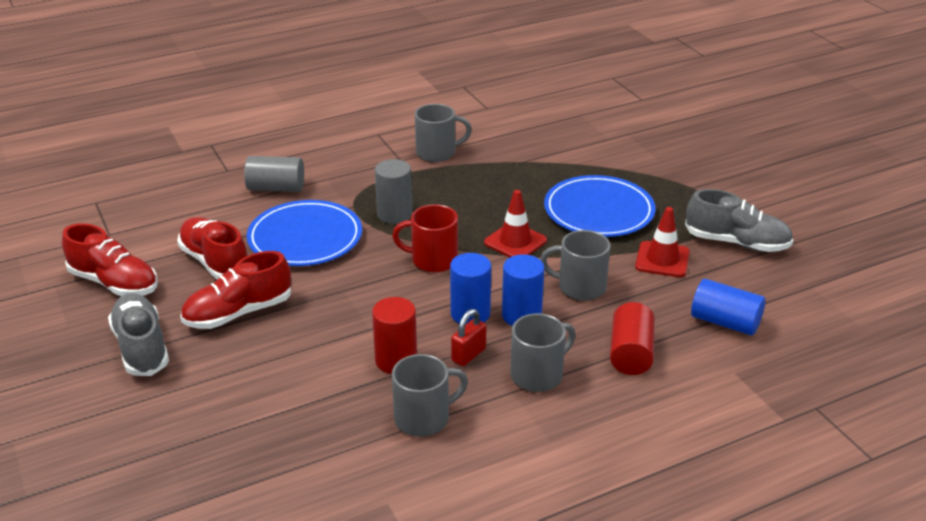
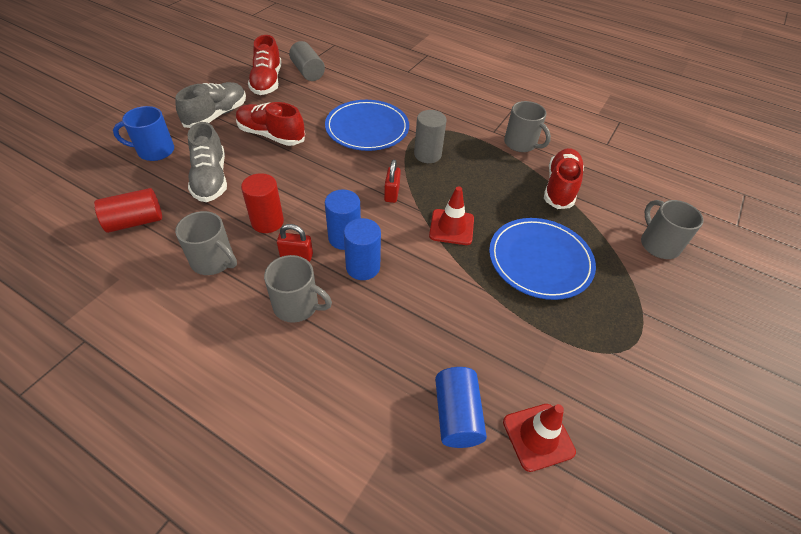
camera: 55 degrees right, 15 degrees up
(161, 423) = (154, 151): none -> blue mug
(215, 262) = (313, 106): red shoe -> red shoe (560, 187)
(276, 188) = (408, 95): grey cylinder -> grey cylinder (308, 72)
(432, 260) = (392, 193): red mug -> red padlock
(580, 287) = (426, 288): grey mug -> grey mug (658, 244)
(631, 354) = (361, 357): red cylinder -> red cylinder (135, 221)
(662, 260) = (510, 330): red traffic cone -> red traffic cone (538, 436)
(736, 243) = (589, 380): grey shoe -> grey shoe (211, 179)

